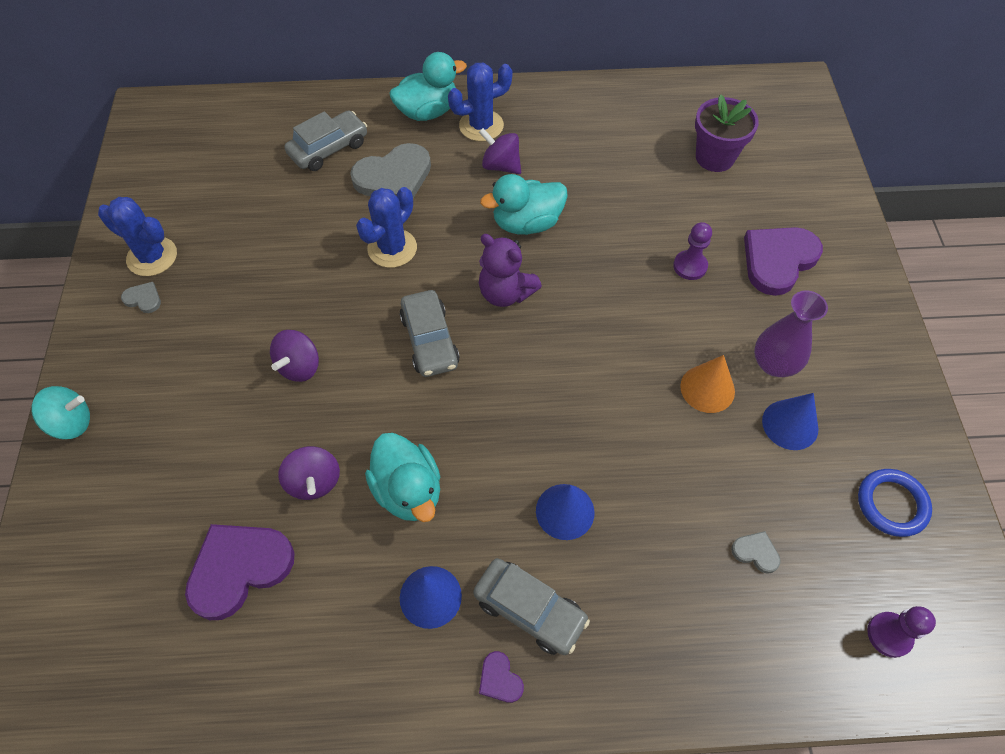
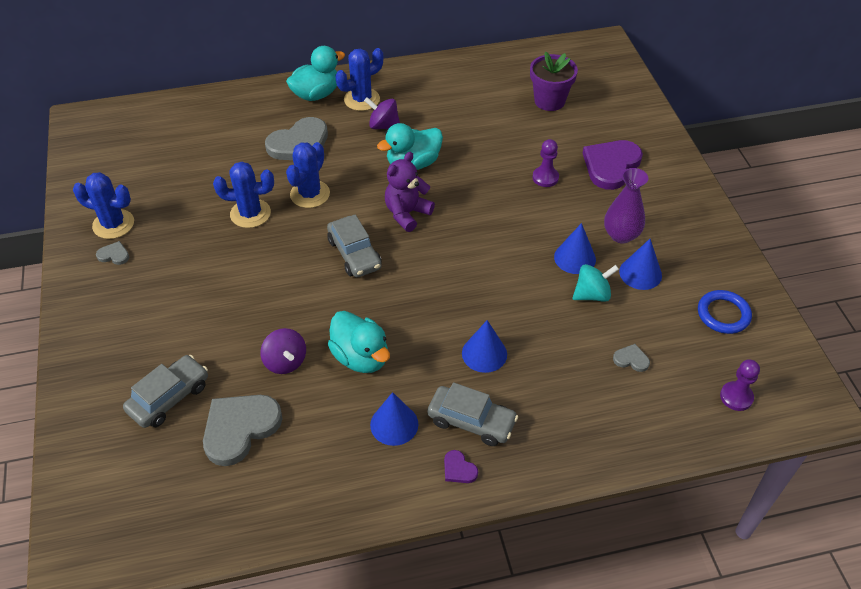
camera: 10 degrees left, 10 degrees down
(72, 423) = (77, 349): turquoise spinning top -> turquoise spinning top (592, 294)
(239, 568) = (240, 428): purple heart -> grey heart
(299, 366) = (254, 285): purple spinning top -> none
(315, 265) = (250, 213): none -> blue cactus
(328, 149) = (241, 130): grey car -> grey car (169, 397)
(505, 293) = (407, 213): purple teddy bear -> purple teddy bear turned 105 degrees clockwise
(707, 388) = (574, 258): orange cone -> blue cone

